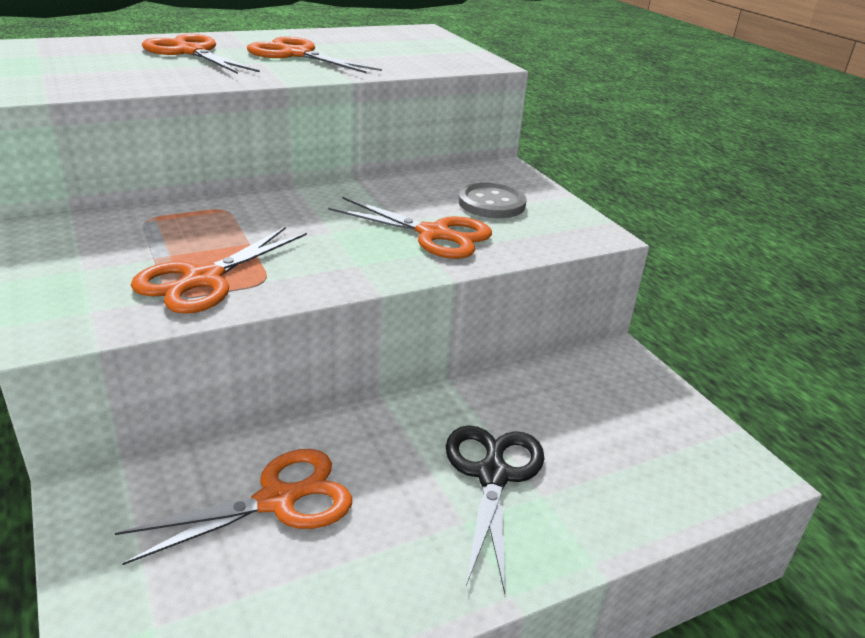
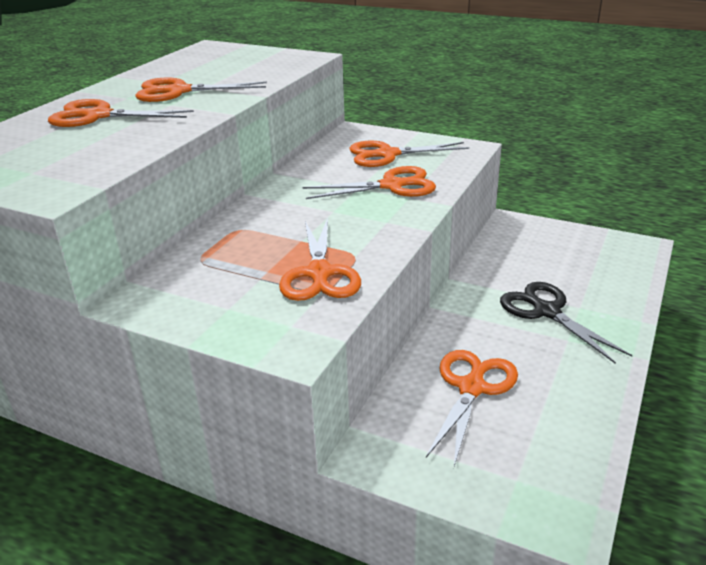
camera: 35 degrees left, 0 degrees up
(491, 203) = (387, 154): grey button -> orange scissors

